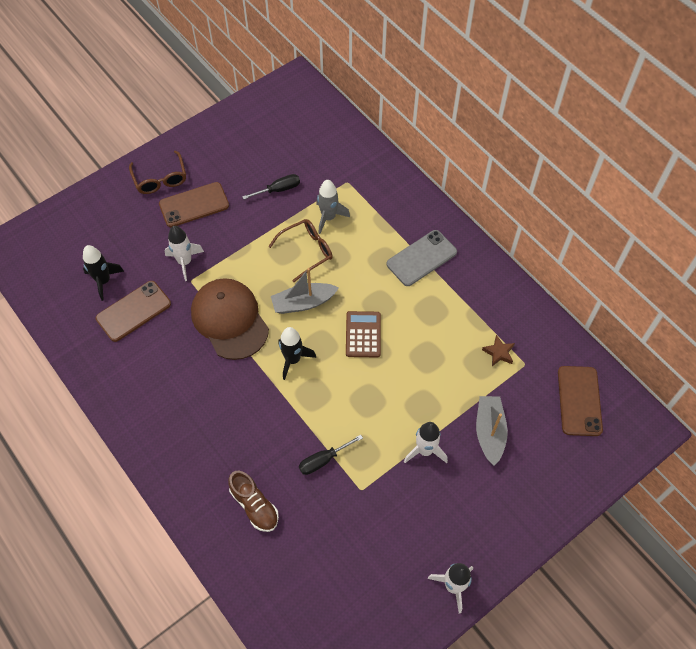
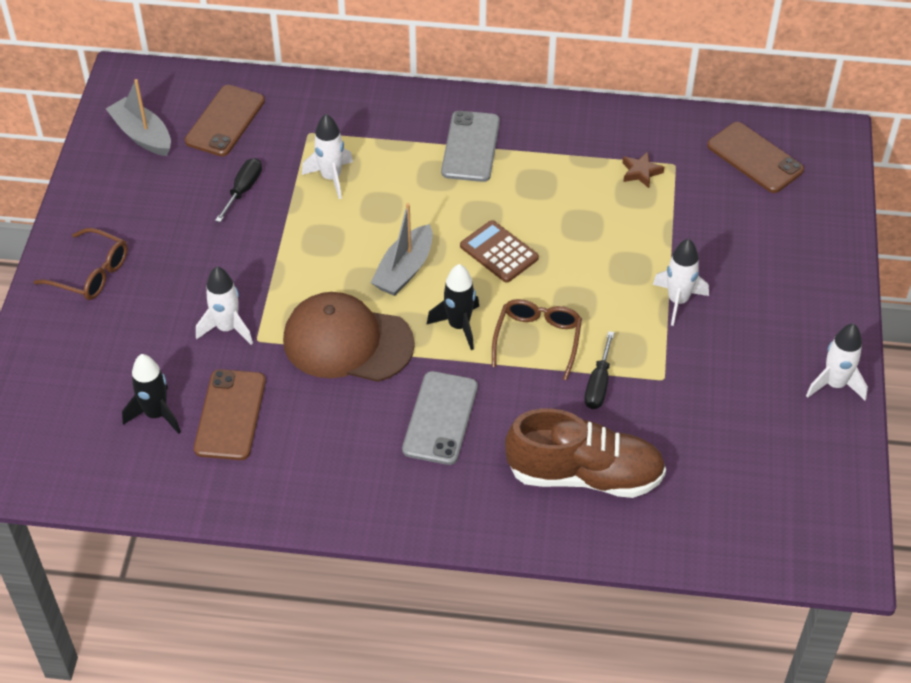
camera: 45 degrees left, 10 degrees down
(194, 205) = (165, 270): brown phone -> brown phone (225, 121)
(223, 404) = (440, 418): none -> grey phone
(254, 505) = (584, 475): brown shoe -> brown shoe, size x1.70
(306, 251) = (347, 223): brown glasses -> brown glasses (537, 340)
(328, 218) = (331, 178): grey rocket -> white rocket
(489, 432) = (713, 242): grey boat -> grey boat (142, 135)

